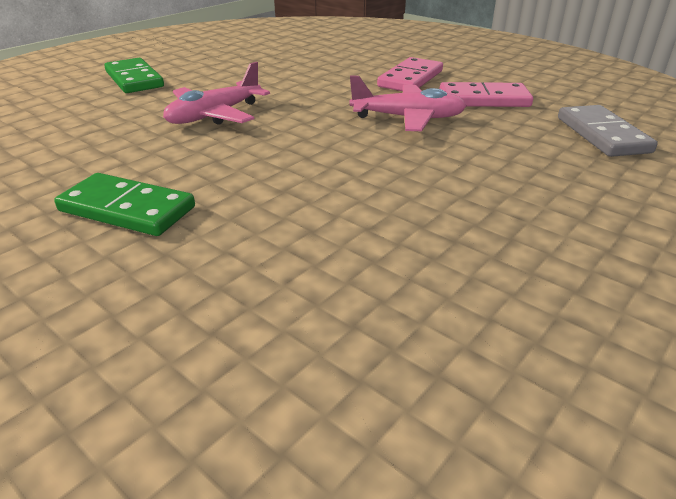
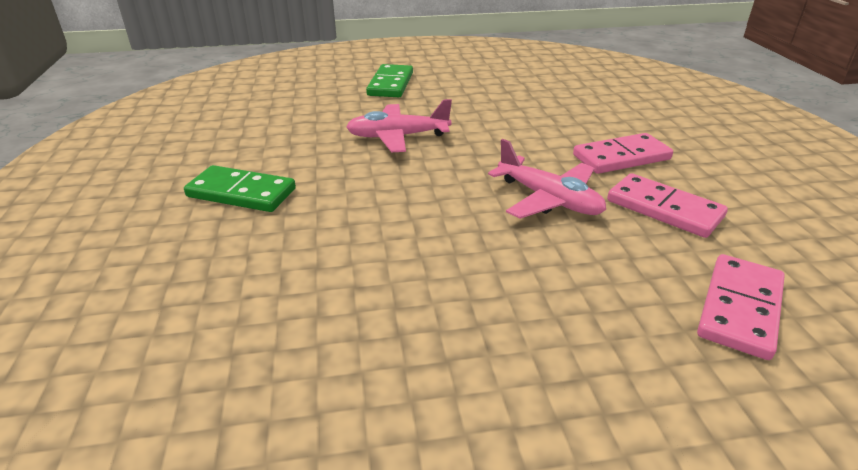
camera: 40 degrees right, 0 degrees up
(127, 209) = (241, 193): green domino -> green domino turned 45 degrees counterclockwise
(602, 135) = (739, 308): grey domino -> pink domino

